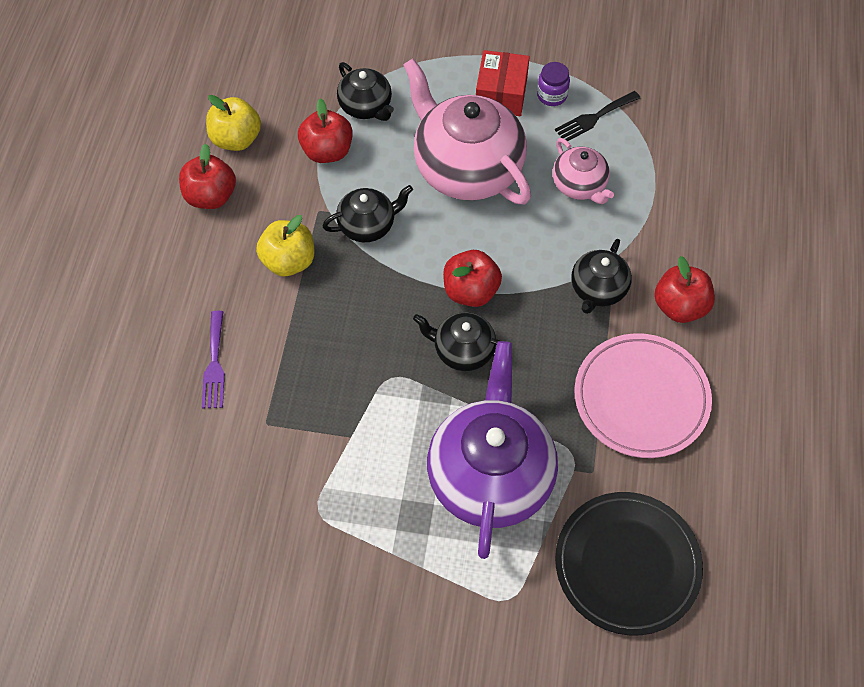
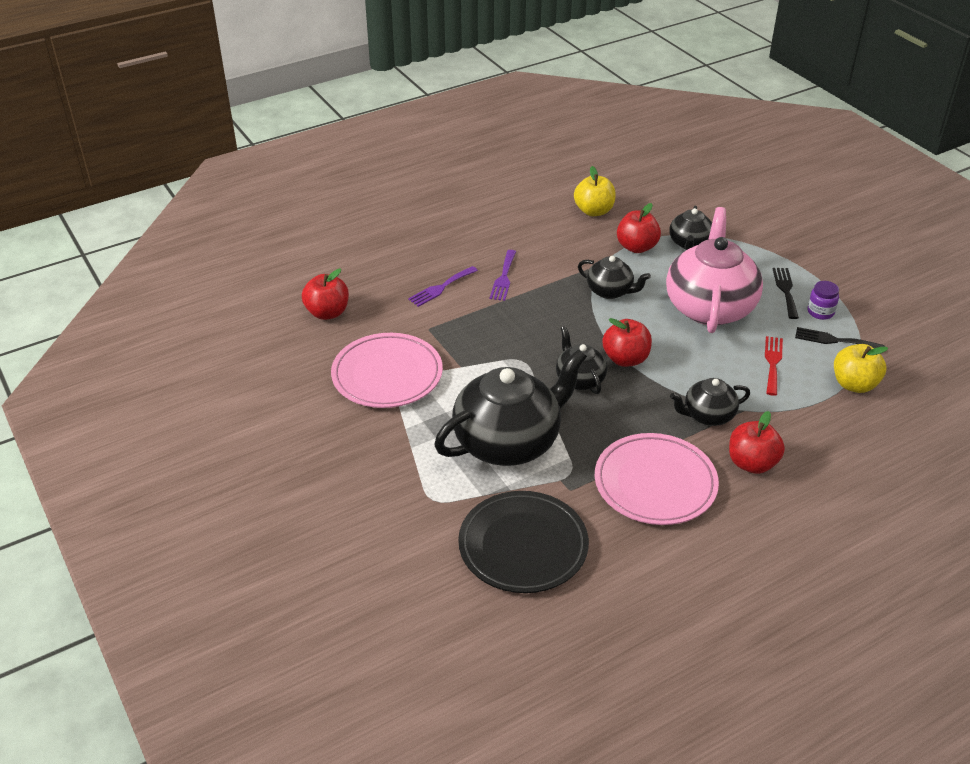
camera: 50 degrees right, 20 degrees down
(211, 196) = (544, 224): red apple -> red apple (327, 313)
(256, 297) = (503, 278): none -> purple fork
(289, 261) = (543, 276): yellow apple -> yellow apple (854, 384)
(299, 513) = (387, 375): none -> pink plate
(490, 475) = (508, 442): purple teapot -> black teapot
(501, 94) = (785, 290): red box -> black fork
(579, 185) = (773, 363): pink teapot -> red fork

